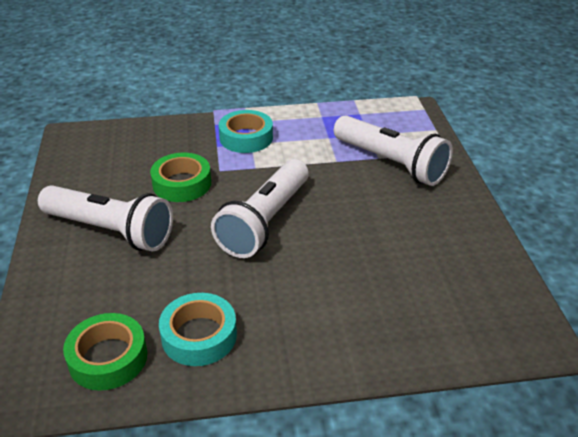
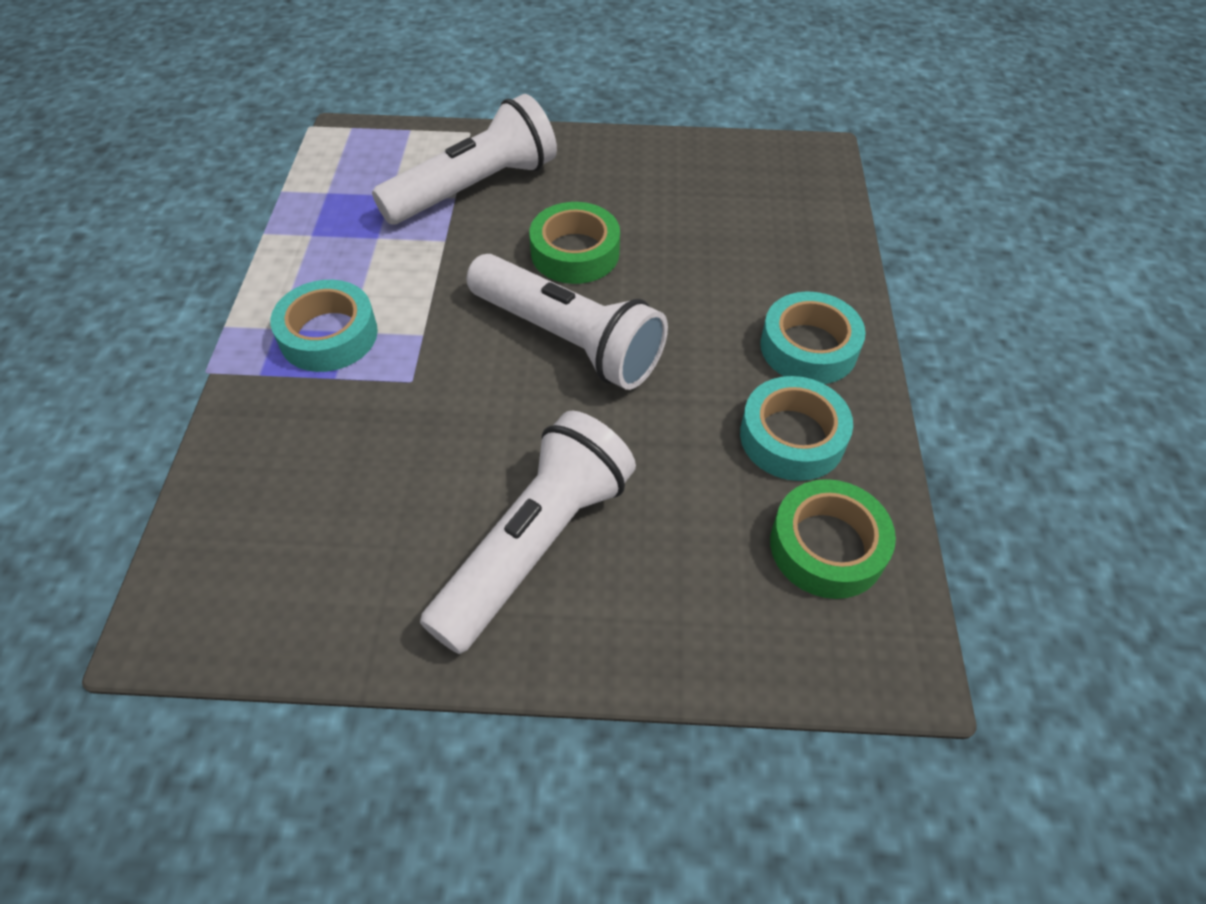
camera: 80 degrees left, 15 degrees up
(182, 184) = (432, 435): green tape -> green tape (575, 252)
(288, 341) = (808, 347): none -> turquoise tape

